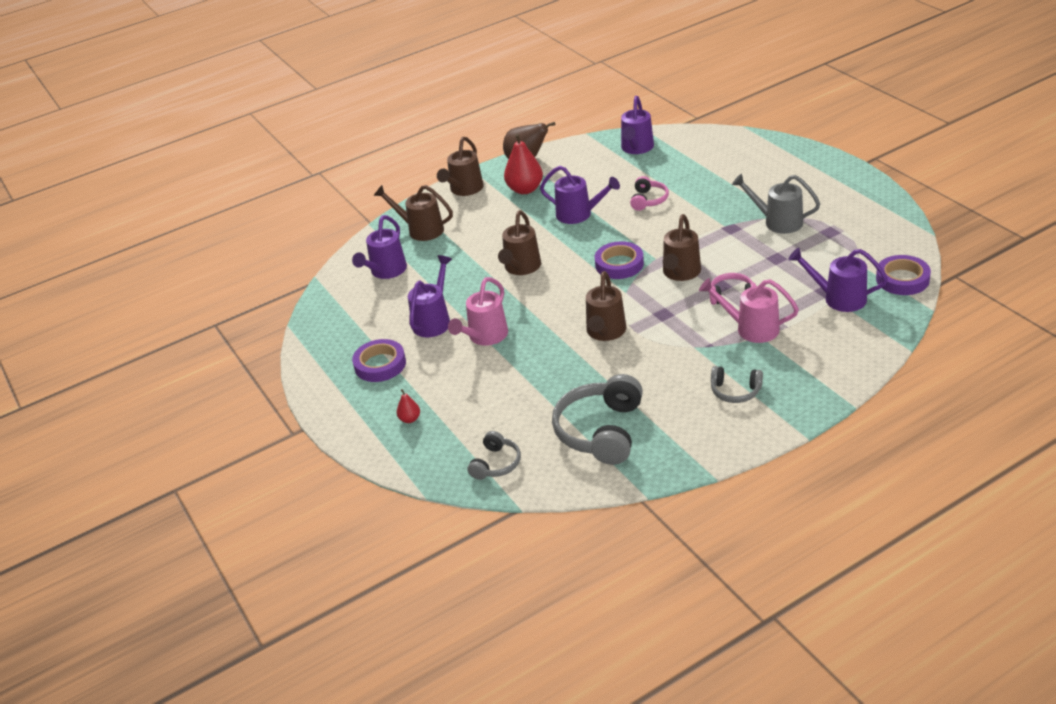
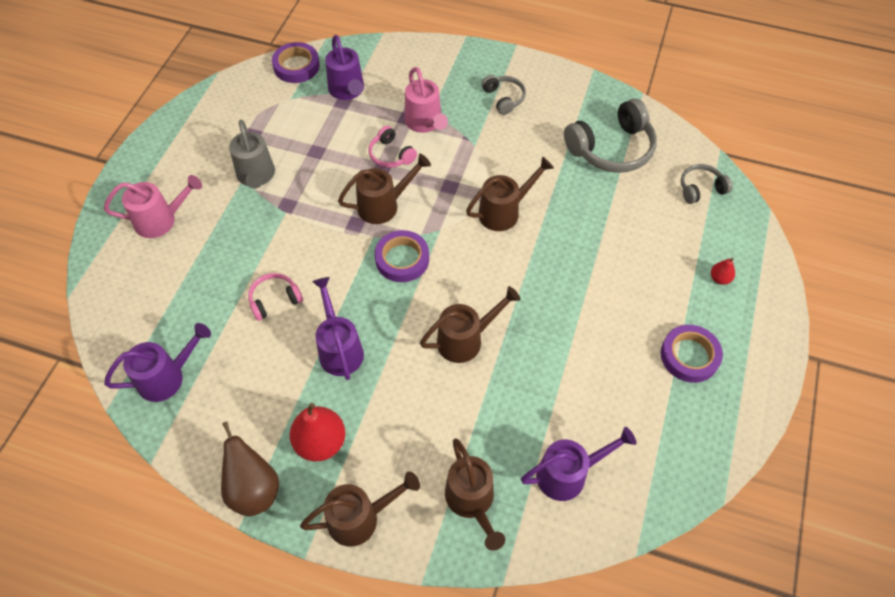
camera: 135 degrees left, 20 degrees up
(434, 320) = (598, 358): purple watering can -> none
(484, 337) = (583, 297): pink watering can -> pink watering can (161, 220)

